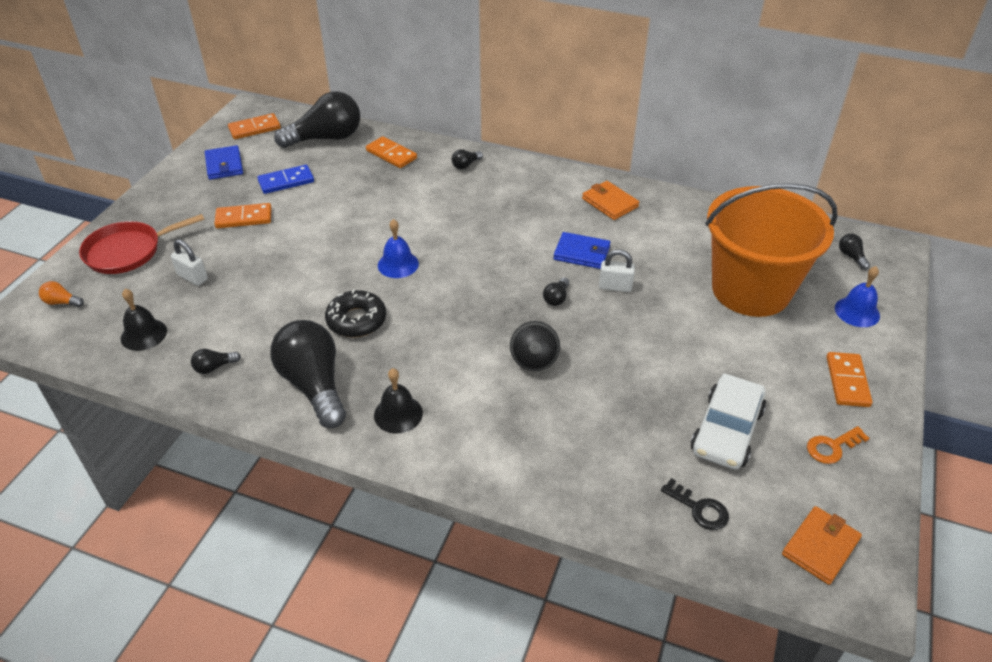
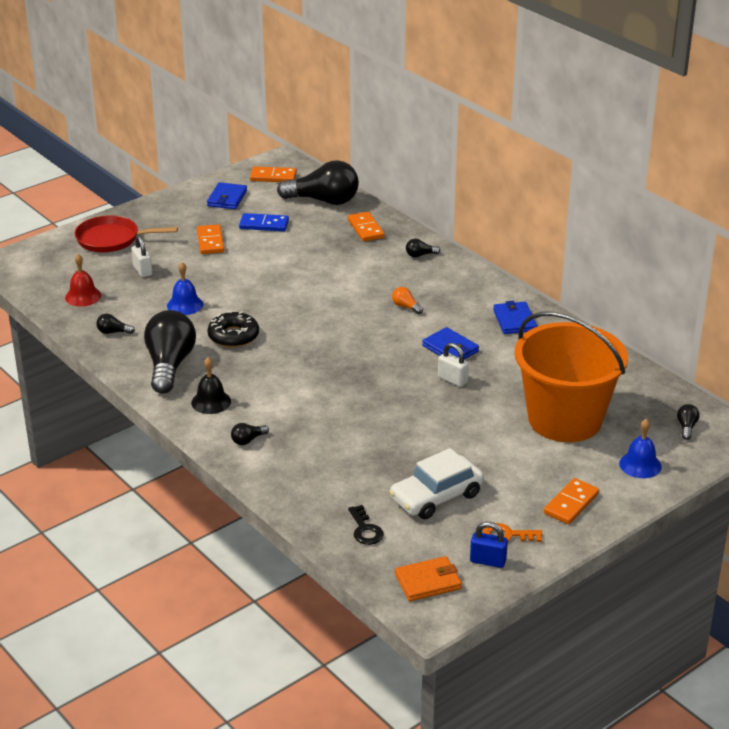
camera: 30 degrees right, 10 degrees down
(62, 302) = (45, 259): orange light bulb -> orange light bulb (406, 307)
(143, 334) = (83, 296): black bell -> red bell
(244, 218) = (210, 241): orange domino -> orange domino turned 60 degrees clockwise
(398, 264) = (297, 309): blue bell -> blue bell (185, 305)
(534, 363) = (336, 406): black ball -> none
(556, 298) = (397, 372): black light bulb -> black light bulb (248, 440)
(609, 203) = (514, 320): orange wallet -> blue wallet
(846, 489) = (488, 561): none -> blue padlock

